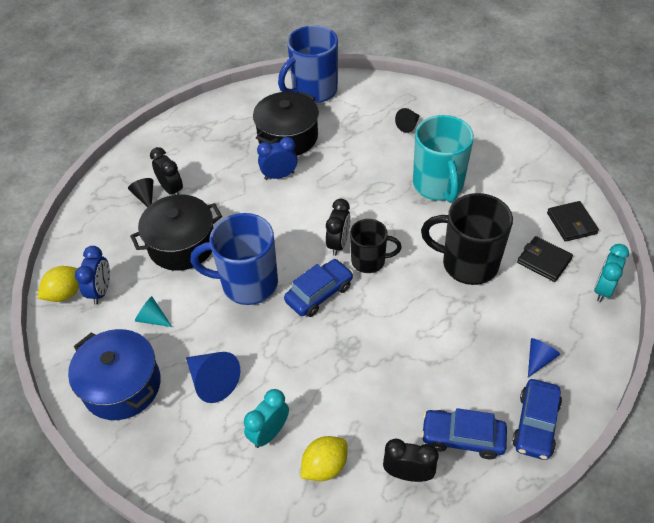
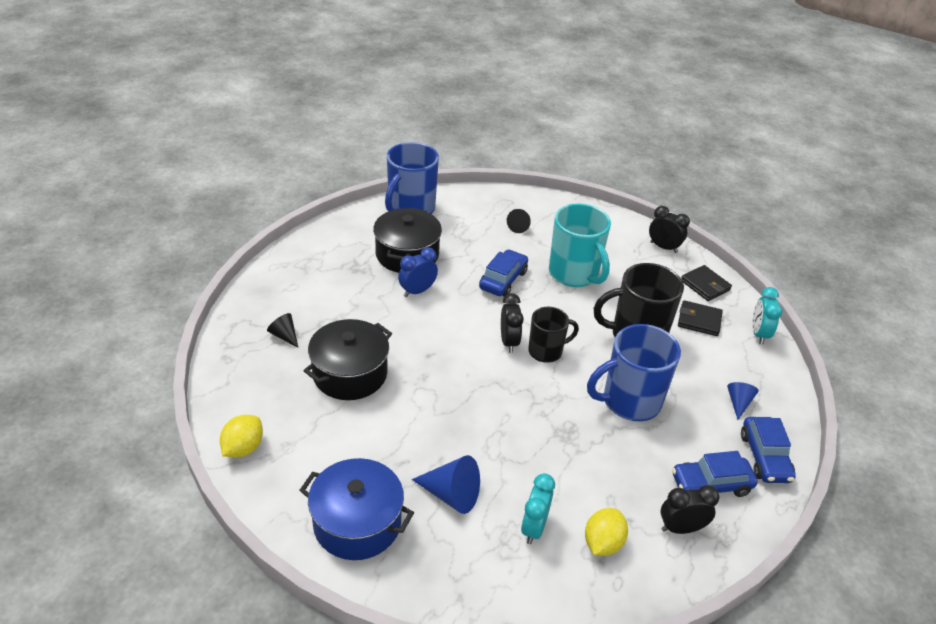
camera: 25 degrees left, 10 degrees down
(101, 291) = (284, 437): blue clock -> none
(152, 319) = (356, 451): turquoise cone -> none
(171, 190) = (310, 324): black clock -> black clock (663, 247)
(248, 283) = (439, 396): blue mug -> blue mug (629, 401)
(319, 293) = (514, 390): blue car -> blue car (503, 280)

